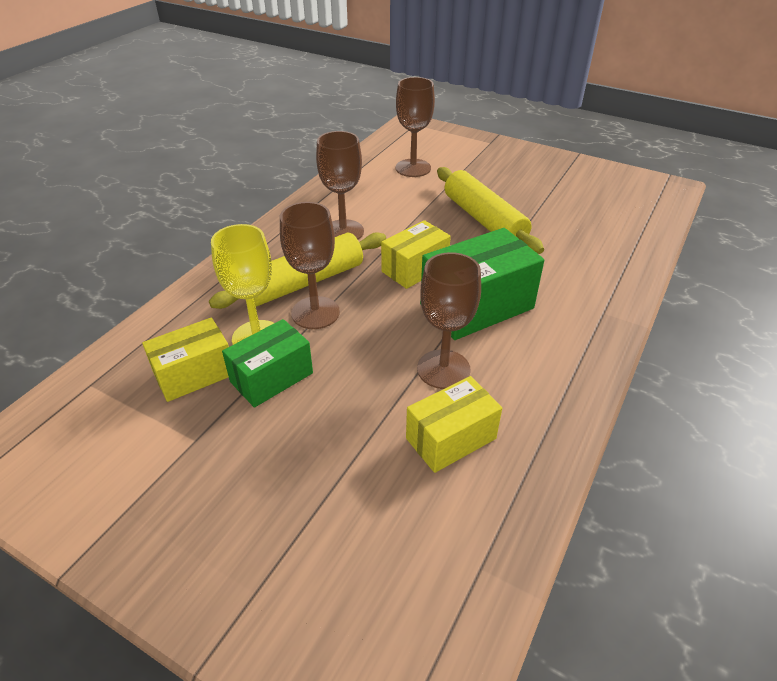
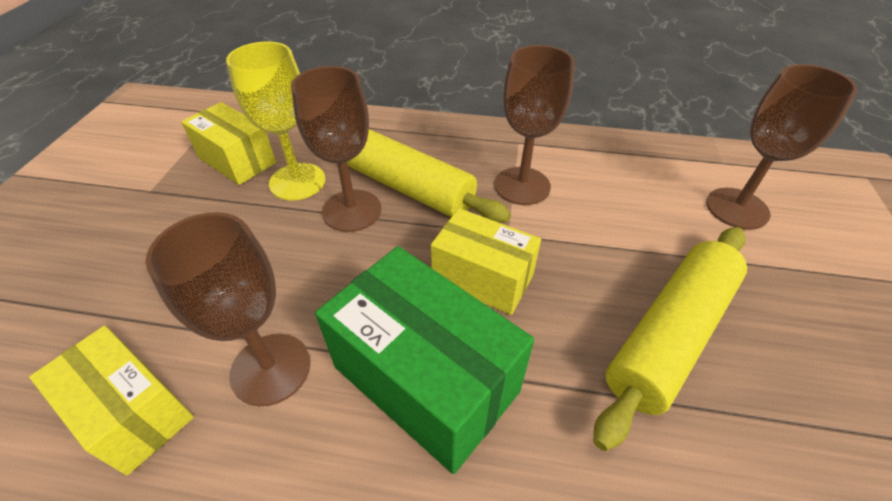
camera: 70 degrees right, 5 degrees up
(271, 377) = (237, 211): green box -> none

